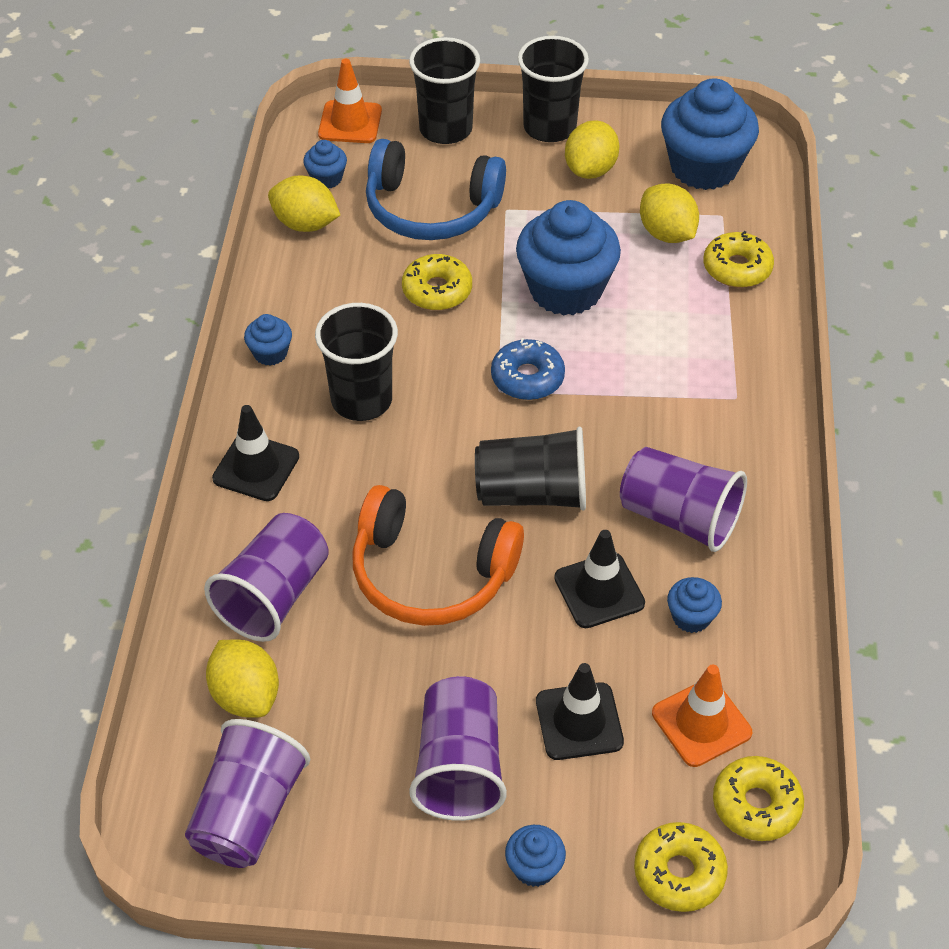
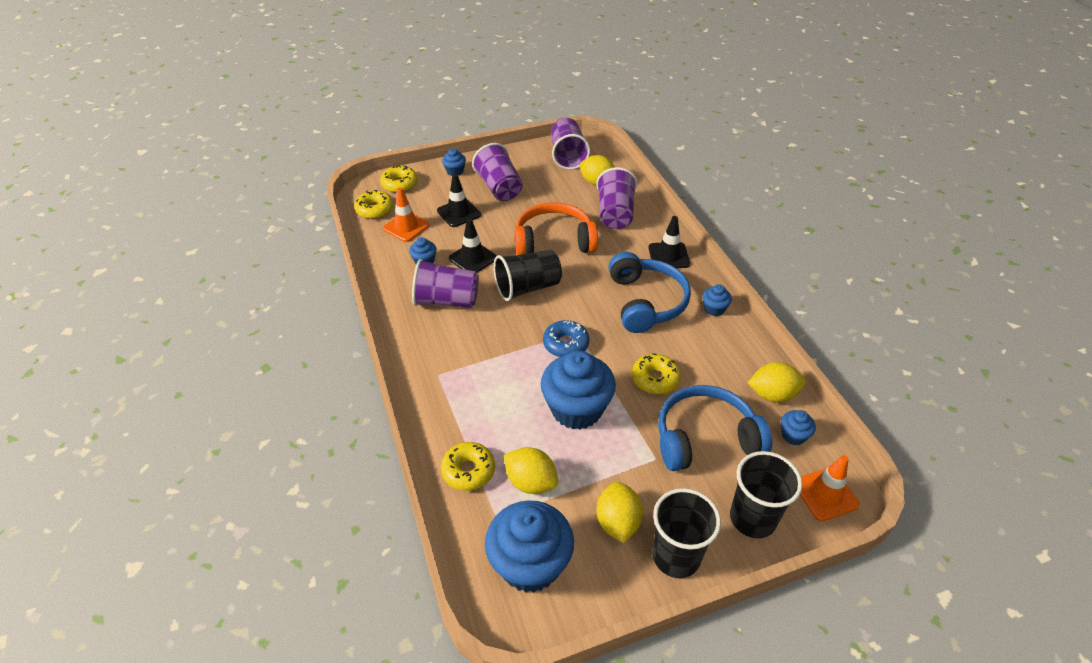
camera: 155 degrees right, 5 degrees down
(361, 400) = (646, 302): black cup -> blue headphones

